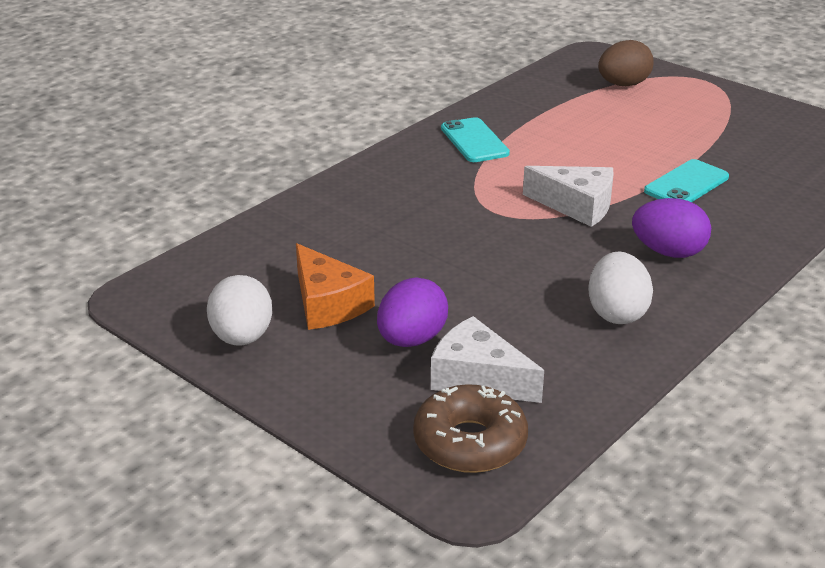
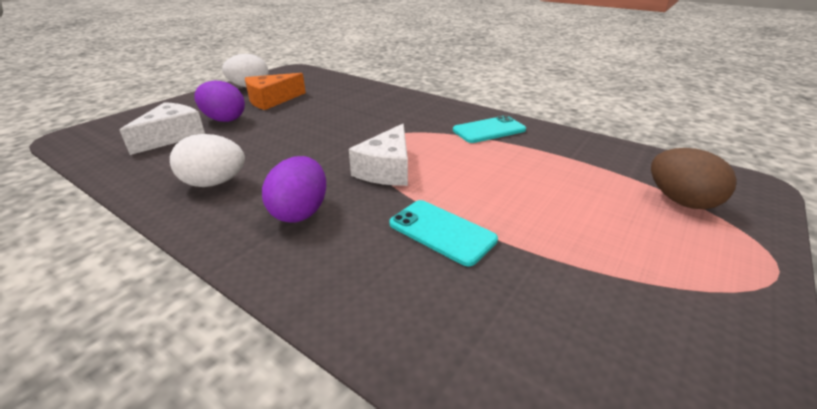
camera: 85 degrees right, 0 degrees up
(470, 442) = (113, 136): brown donut -> none

